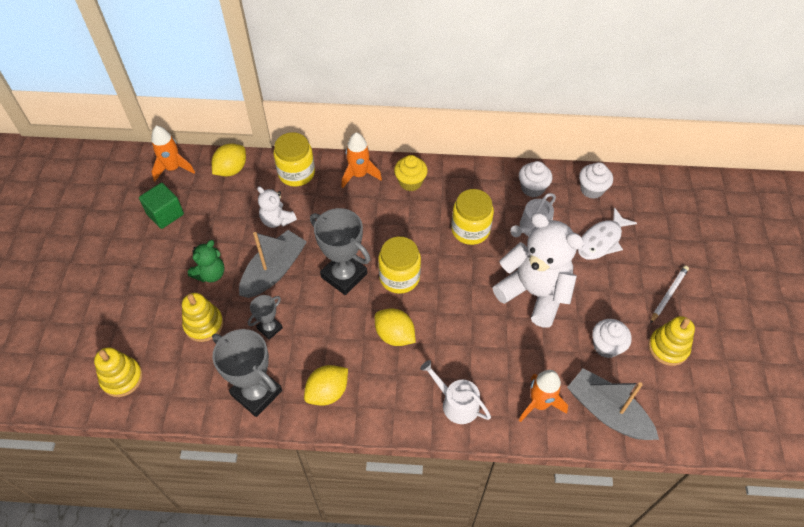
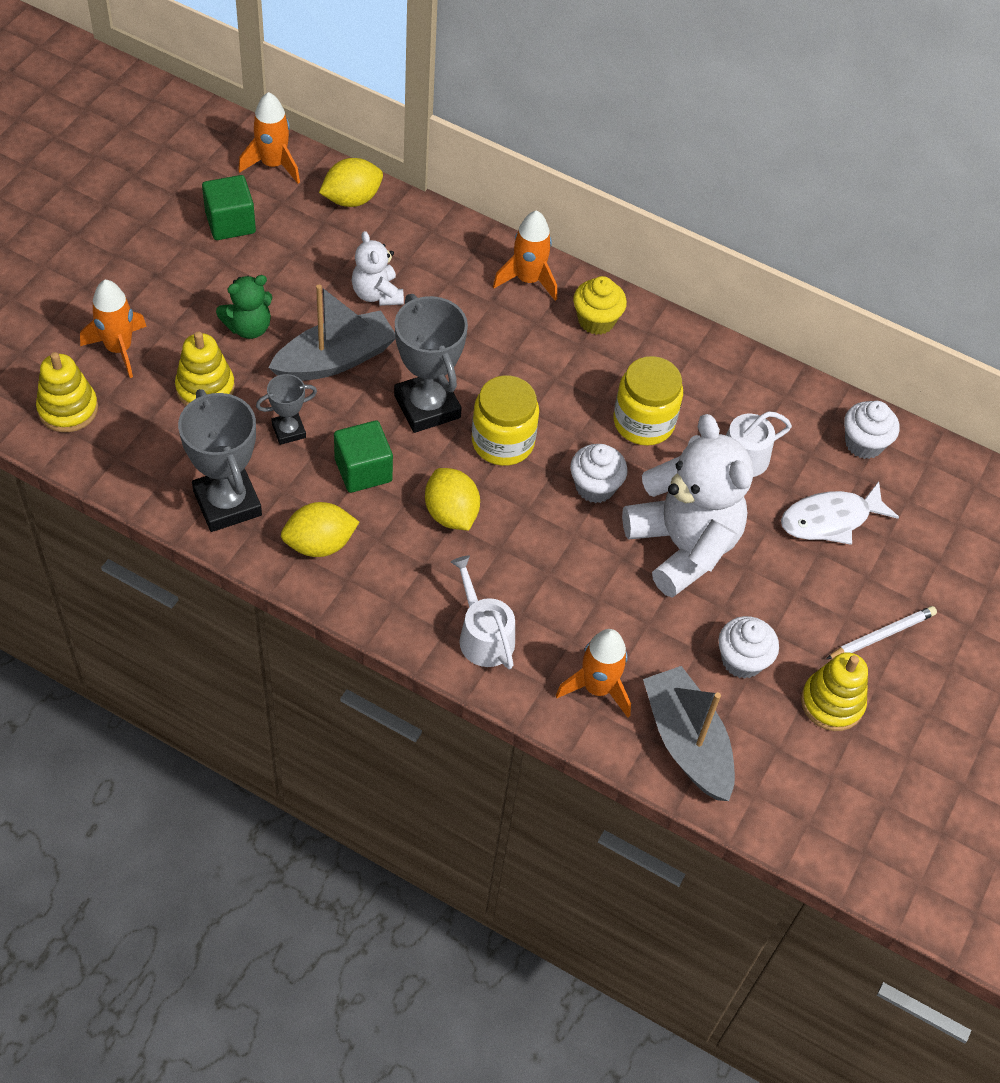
camera: 20 degrees right, 0 degrees up
(135, 324) = (119, 349): none -> orange rocket
(296, 173) = (440, 241): yellow jar -> none
(328, 332) = (363, 470): none -> green cube
(532, 188) = (773, 404): white cupcake -> white cupcake (595, 487)

